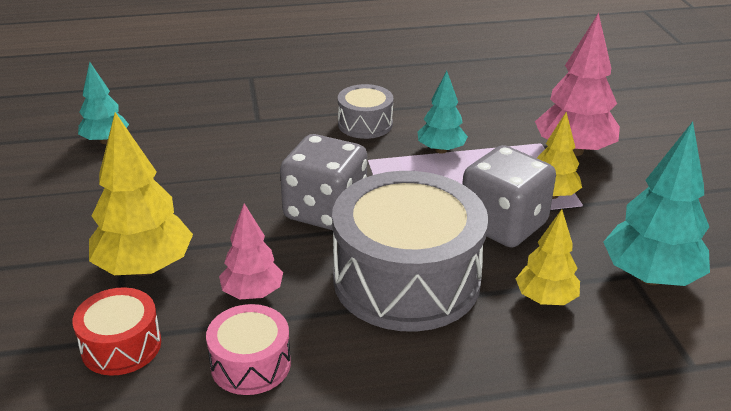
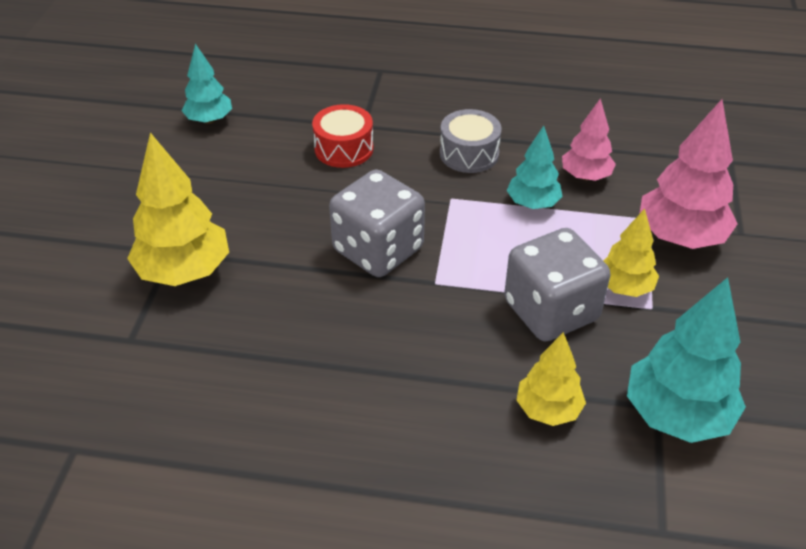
camera: 20 degrees right, 10 degrees up
(121, 346) = (130, 349): red drum -> red drum (344, 148)
(250, 364) = (231, 400): pink drum -> none
(252, 293) = (267, 325): pink tree -> pink tree (585, 176)
(406, 279) = (419, 349): grey drum -> none

